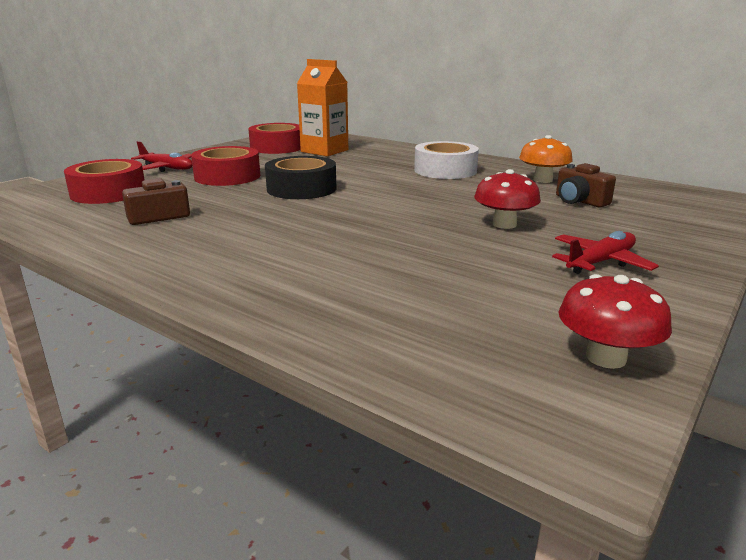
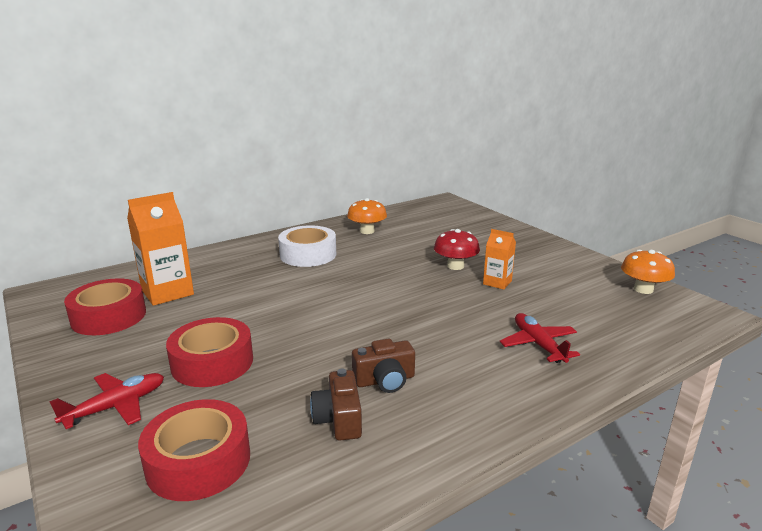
camera: 70 degrees left, 0 degrees up
(301, 189) = (305, 325): black tape -> none
(483, 248) = (497, 282): none -> orange carton
(579, 201) = (422, 234): brown camera -> brown camera (385, 380)
(600, 262) = (530, 258): red plane -> red plane (538, 344)
(606, 357) = (643, 289): red mushroom -> orange mushroom

